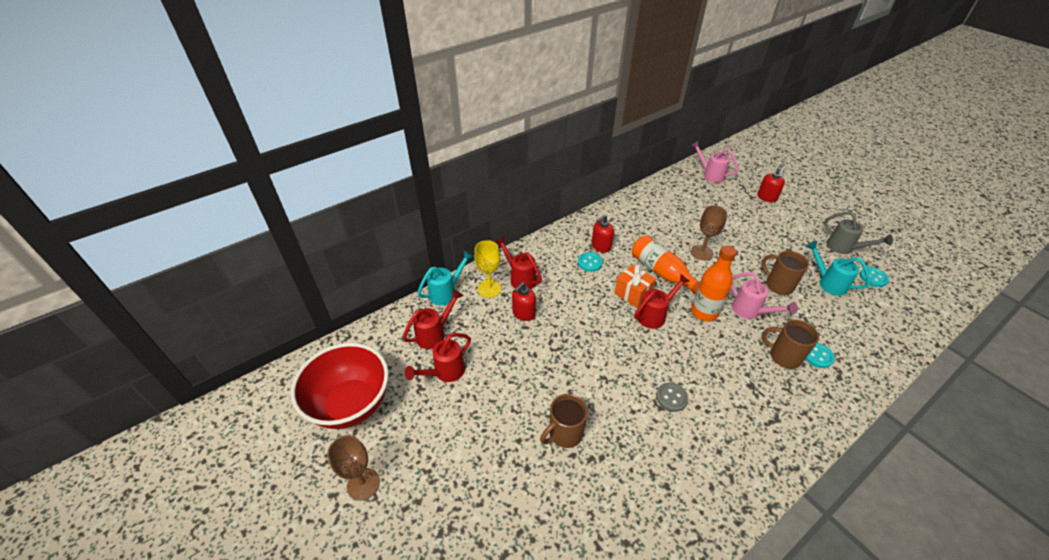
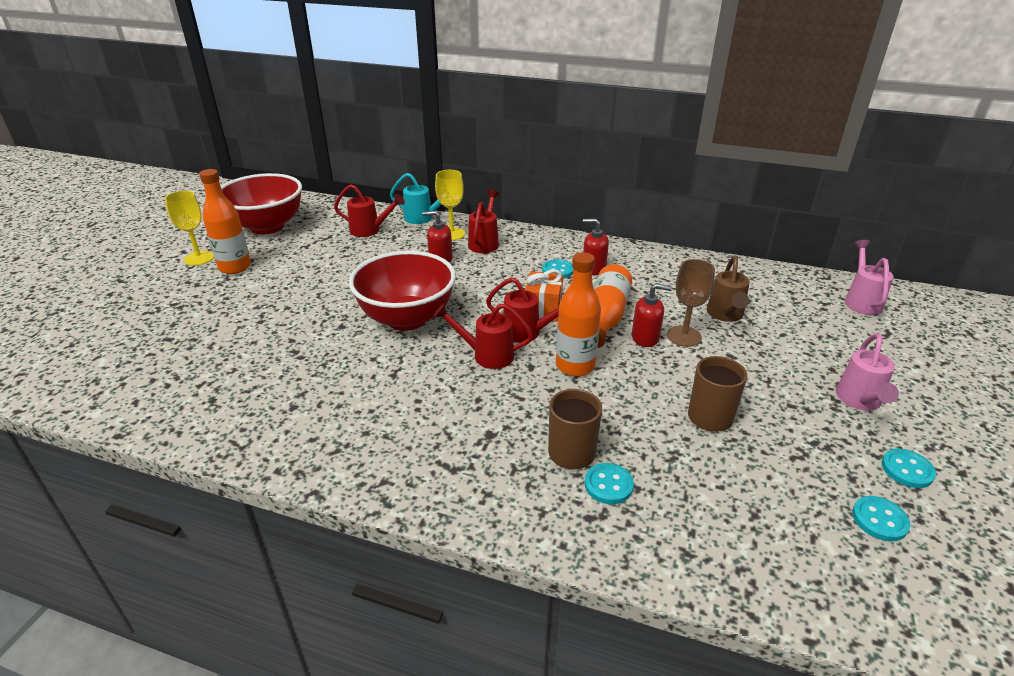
camera: 55 degrees right, 10 degrees down
(363, 484) = (199, 258): brown goblet -> yellow goblet
(411, 458) = (235, 267): none -> orange bottle
(444, 372) = (331, 249): red watering can -> red watering can (486, 355)
(564, 434) = (312, 328): brown mug -> none
(593, 369) = (407, 319): none -> red bowl
(671, 398) = (414, 378): grey button -> none
(692, 226) = (725, 315): none -> brown watering can
(750, 311) = (623, 403): pink watering can -> pink watering can (859, 401)
(767, 197) = (900, 360): red soap dispenser -> red soap dispenser (645, 338)
(828, 283) = (787, 466): turquoise watering can -> none
(844, 248) = (907, 469): grey watering can -> turquoise button

